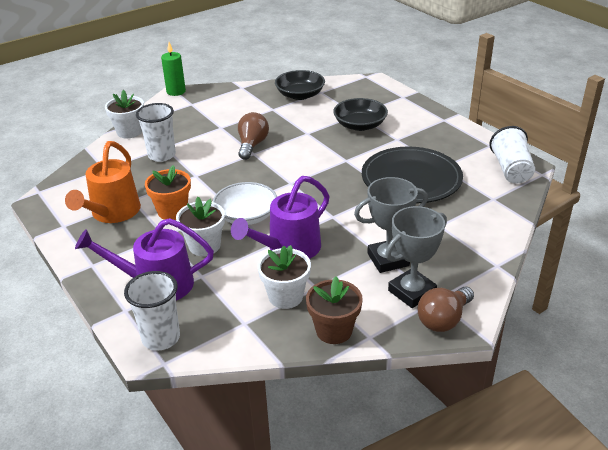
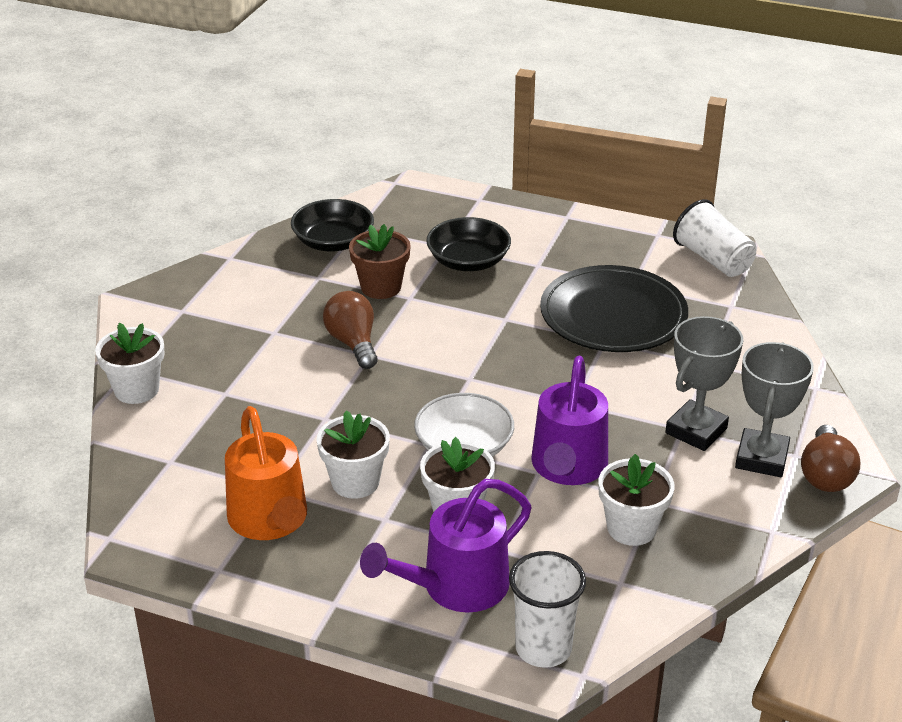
camera: 35 degrees left, 0 degrees up
(162, 155) = (236, 407): white cup -> none
(172, 211) = (355, 482): orange flower pot -> white flower pot
(176, 91) = (131, 298): green candle -> none
(334, 330) = (728, 542): brown flower pot -> brown flower pot (381, 287)

